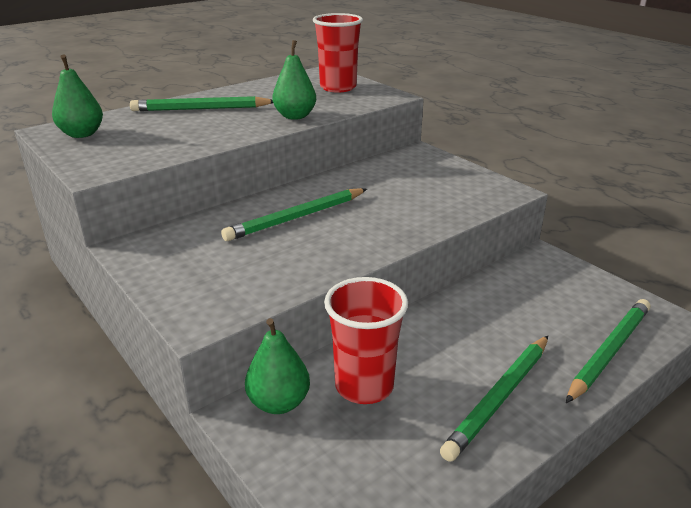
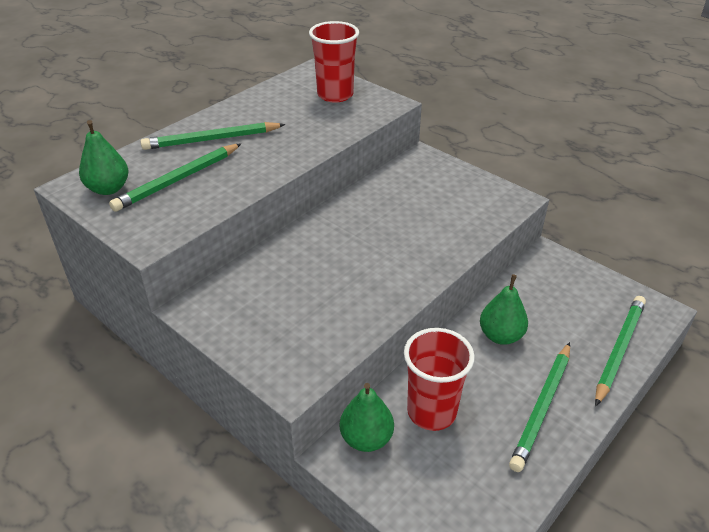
camera: 10 degrees left, 10 degrees up
(295, 116) = (309, 142): green pear -> green pear (500, 336)
(296, 217) = (334, 254): green pencil -> green pencil (177, 180)

